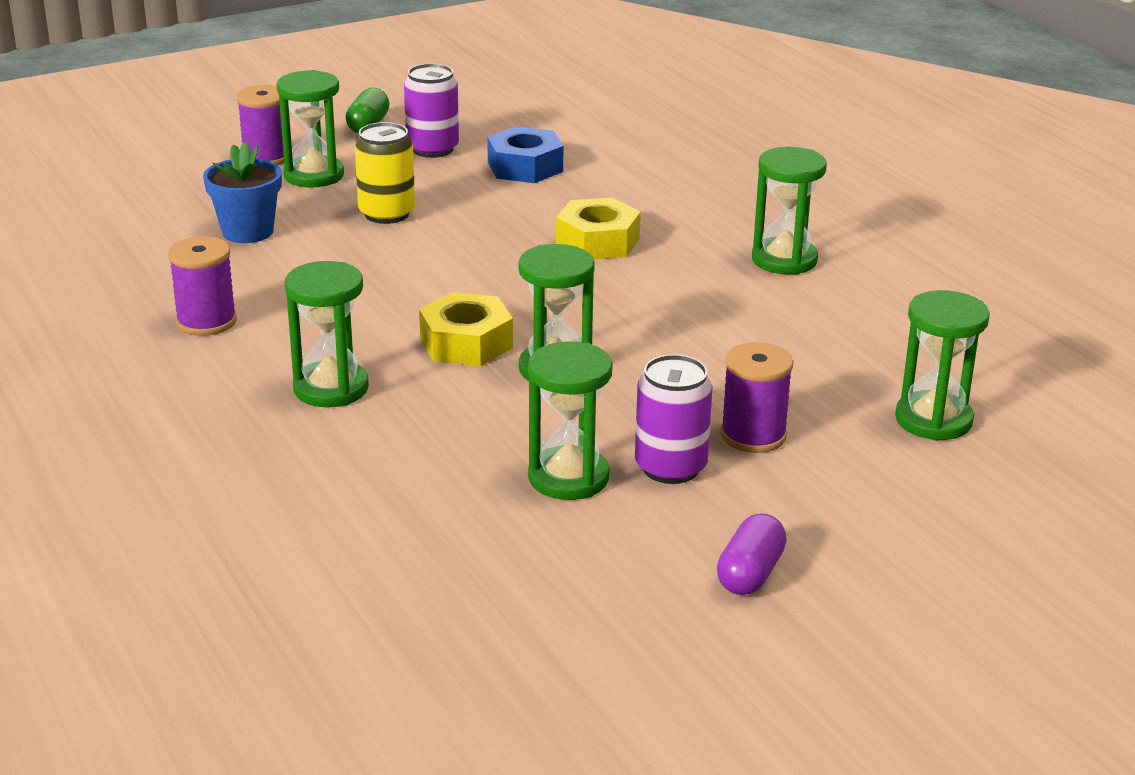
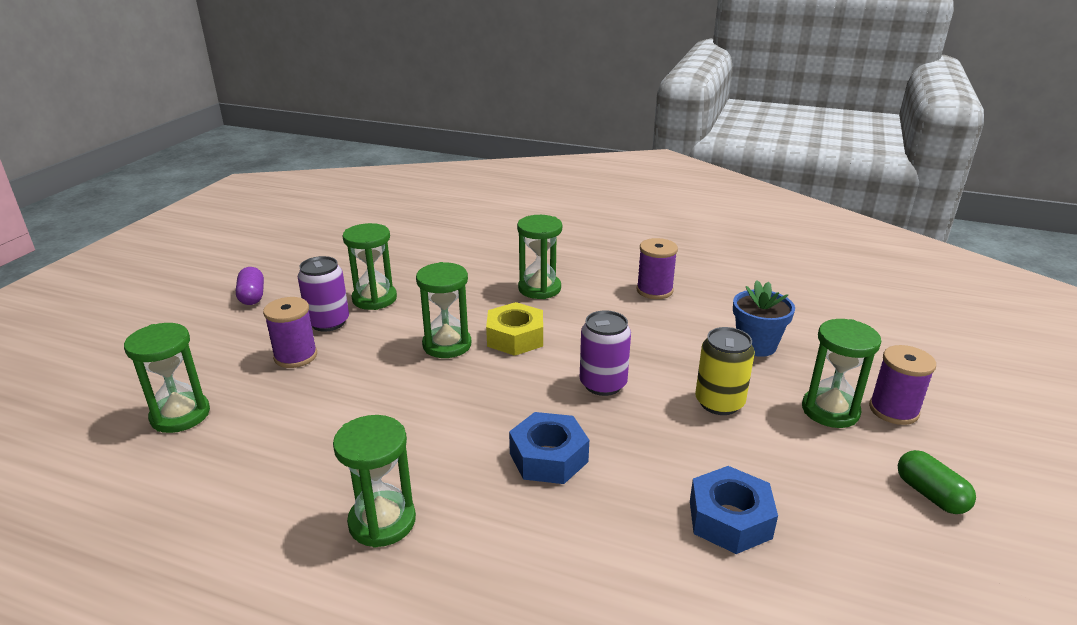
camera: 140 degrees right, 0 degrees up
(432, 149) = (830, 495): purple can -> purple can (603, 384)
(598, 242) = (548, 457): yellow nut -> blue nut

